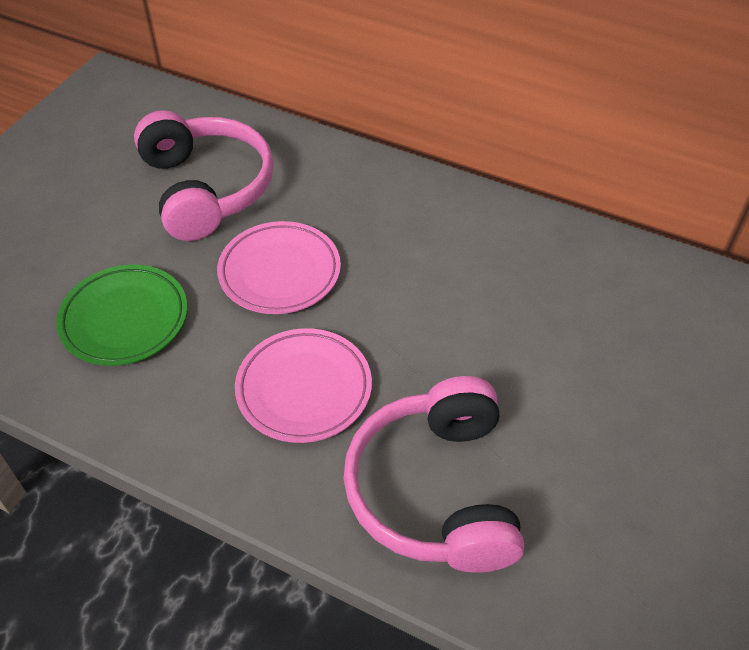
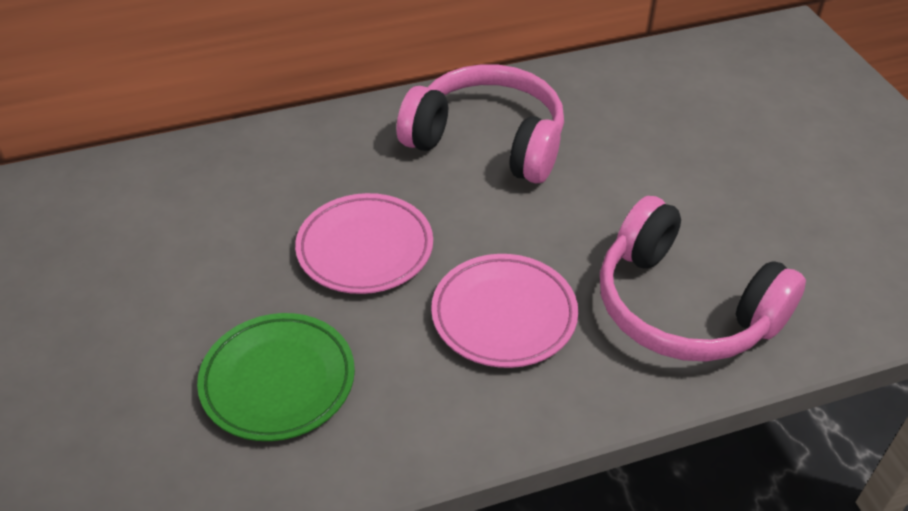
camera: 45 degrees left, 5 degrees down
(206, 188) = (204, 230): pink headphones -> pink headphones (487, 141)

